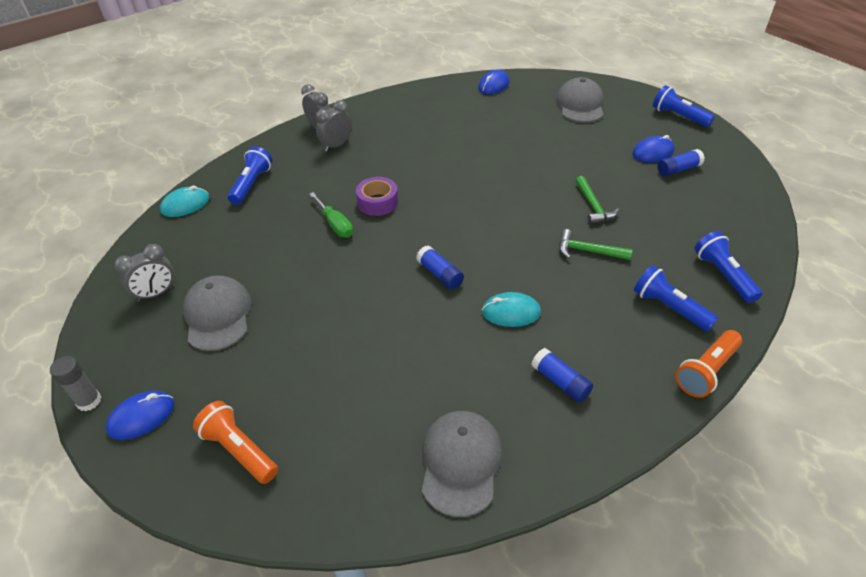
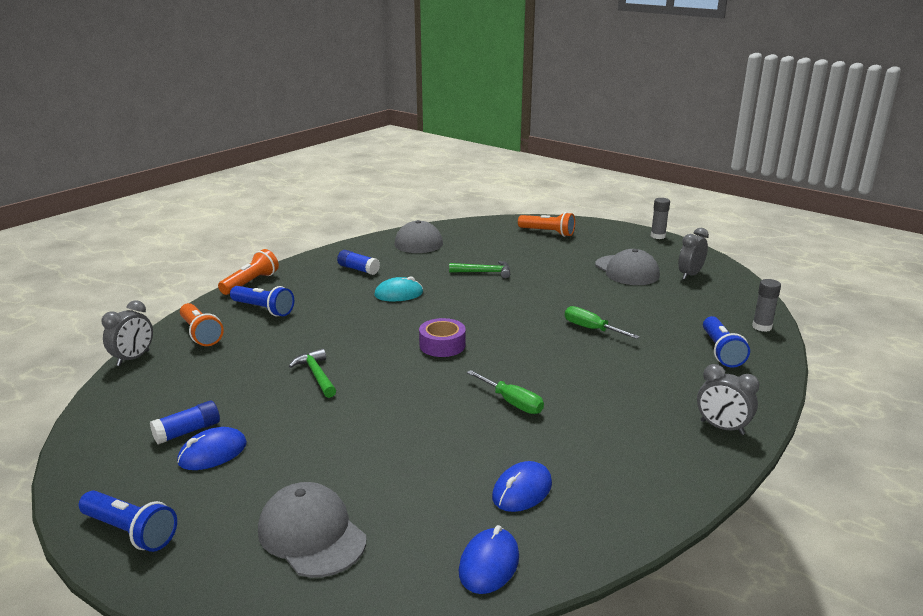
camera: 165 degrees right, 20 degrees down
(141, 417) = (618, 235): blue mouse -> blue mouse (522, 490)
(185, 205) = (762, 327): turquoise mouse -> grey glue stick
(337, 145) = (672, 406): grey clock -> grey clock (133, 358)
(377, 202) = (564, 351): purple tape -> purple tape (442, 345)
(440, 274) = (467, 308): blue glue stick -> none
(444, 162) = (512, 402): none -> green screwdriver
(580, 105) = (312, 534): grey cap -> grey cap turned 150 degrees clockwise
(588, 251) = (328, 337): green hammer -> green hammer (484, 272)
(723, 275) = (200, 334): blue flashlight -> orange flashlight

